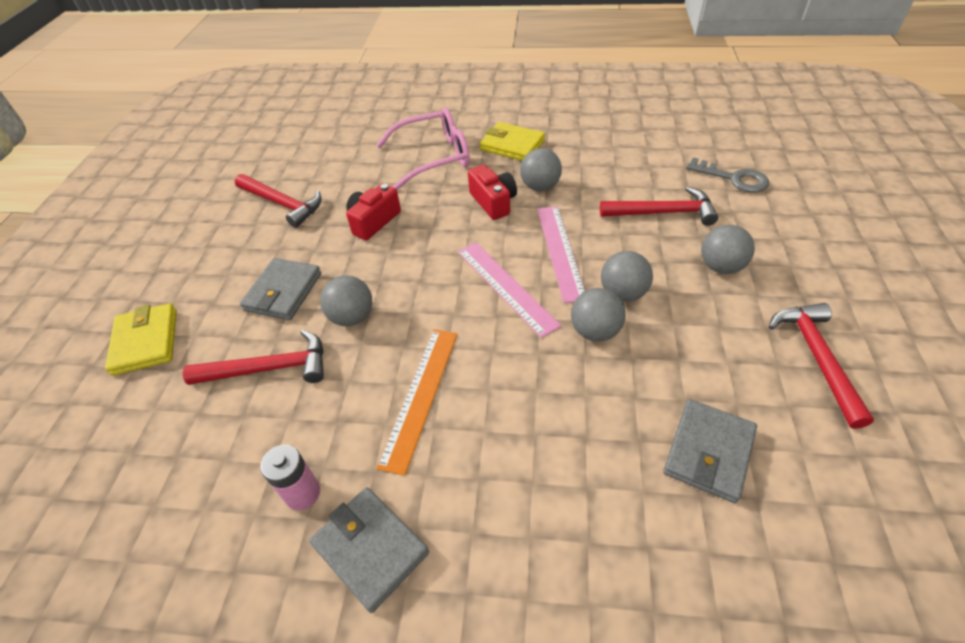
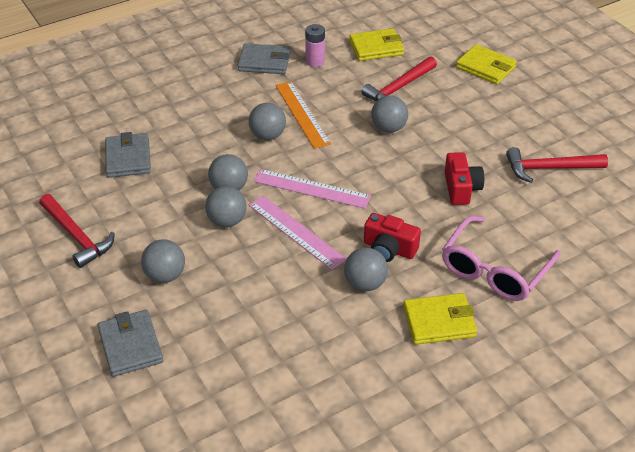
camera: 140 degrees right, 5 degrees down
(197, 465) = (376, 48): none -> yellow wallet
(283, 292) = (451, 120): grey wallet -> grey wallet (130, 345)
(492, 384) = (268, 135): none -> grey ball
(663, 212) = (237, 307): red hammer -> none
(733, 178) = (191, 384): grey key -> none

